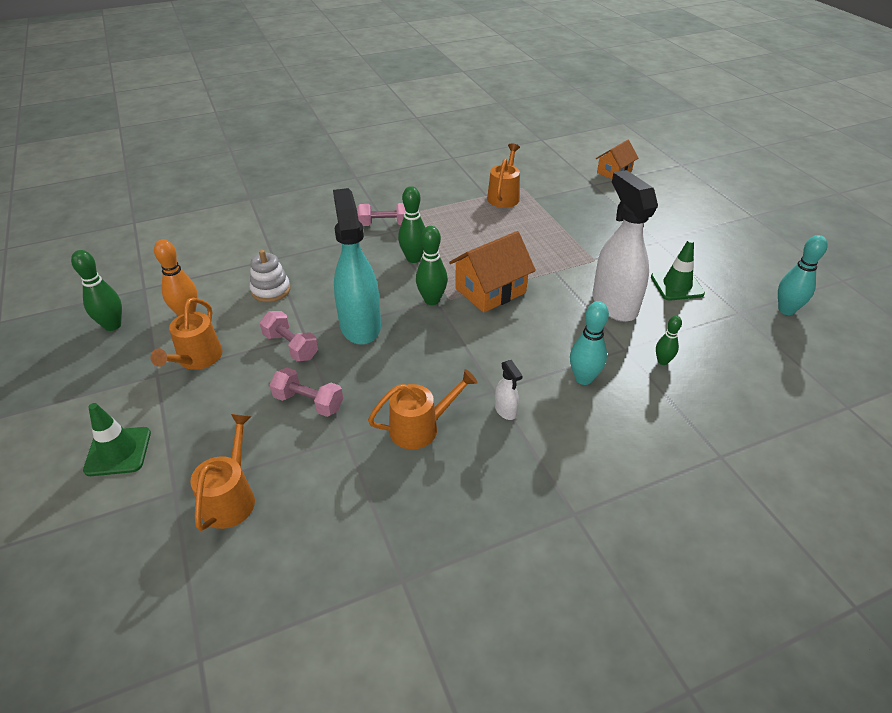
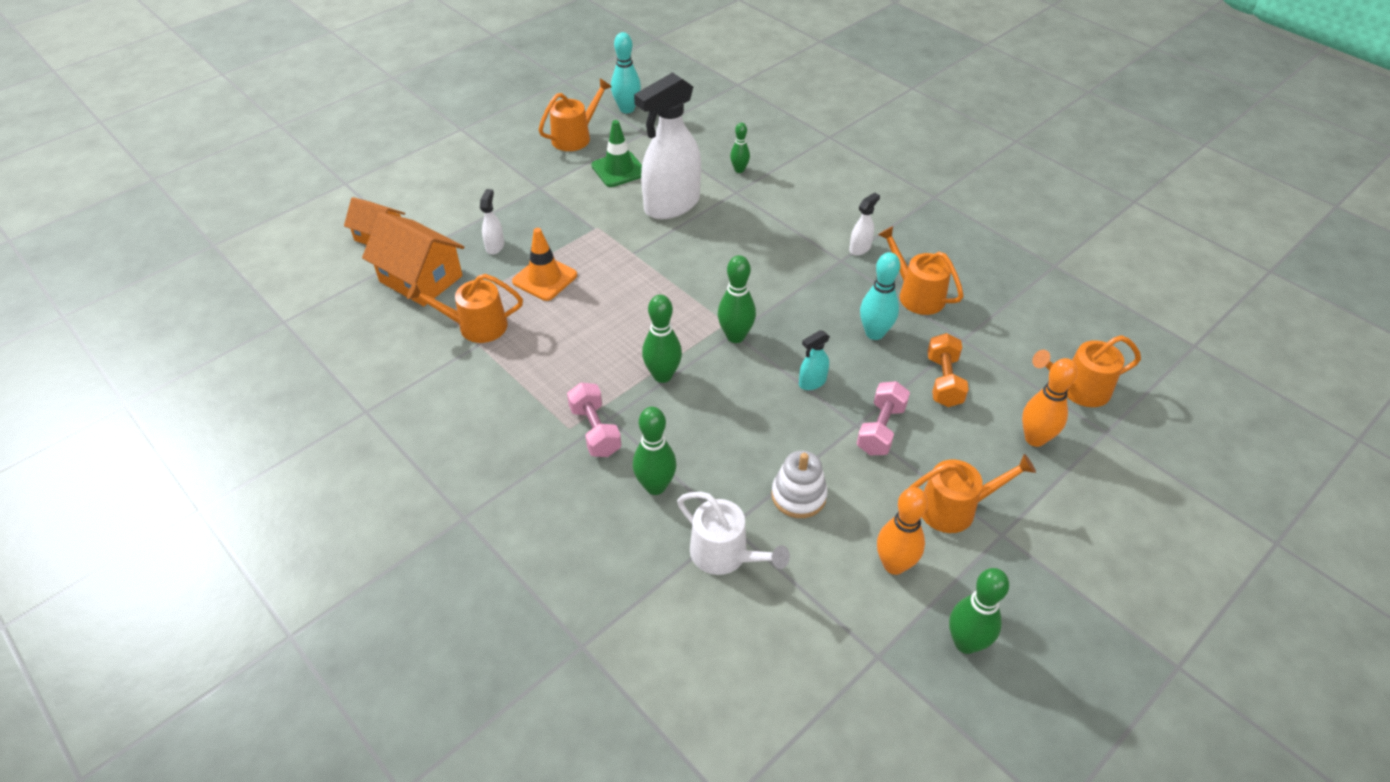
camera: 110 degrees left, 5 degrees up
(118, 451) = (1108, 503): green traffic cone -> none
(210, 435) = (1035, 438): none -> orange bowling pin
(257, 251) = (725, 554): none -> white watering can
(308, 402) = (944, 381): pink dumbbell -> orange dumbbell
(325, 238) = (655, 486): none -> green bowling pin
(360, 325) = (812, 382): turquoise spray bottle -> turquoise spray bottle, size x0.42
(490, 290) = (693, 294): orange house -> orange house (421, 279)
(541, 227) = (544, 278): none -> orange traffic cone
(583, 378) = (790, 210): turquoise bowling pin -> turquoise bowling pin (874, 333)
(587, 212) = (495, 246): none -> white spray bottle
(734, 270) = (575, 137): none -> orange watering can

